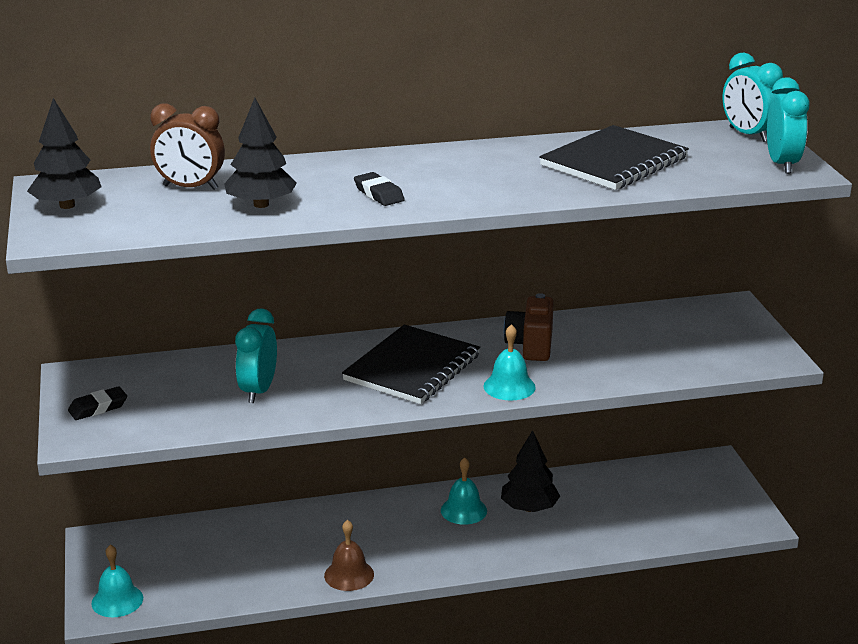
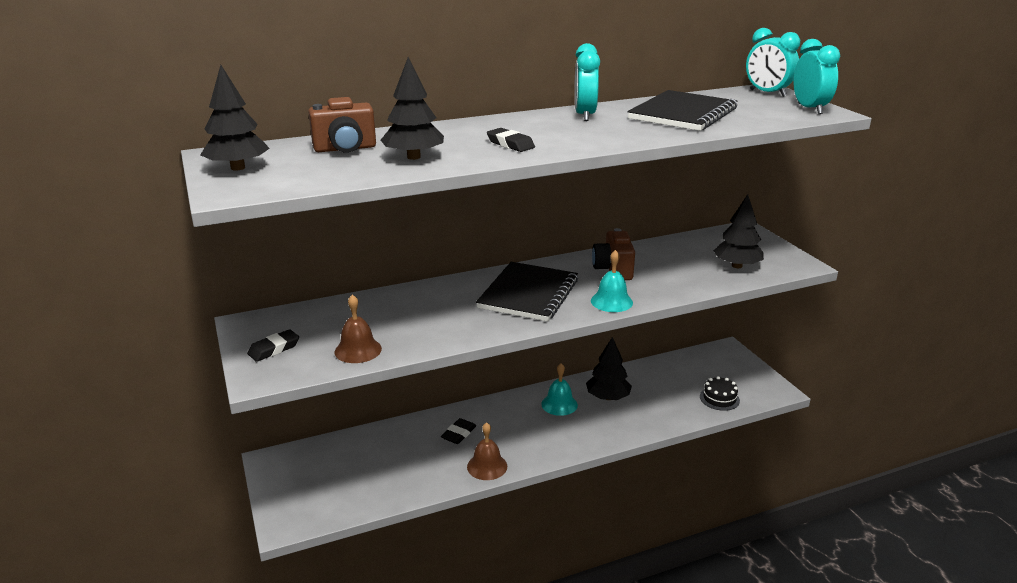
camera: 10 degrees left, 0 degrees up
(117, 600) = (299, 511): turquoise bell -> none
(190, 187) = (345, 149): brown clock -> brown camera
(190, 418) = (358, 350): none -> brown bell
(258, 391) = (409, 323): turquoise clock -> turquoise clock (584, 115)
(326, 533) = (458, 434): none -> black eraser
(675, 524) = (719, 398): none -> black cake
(692, 354) = (736, 266): none -> black tree

